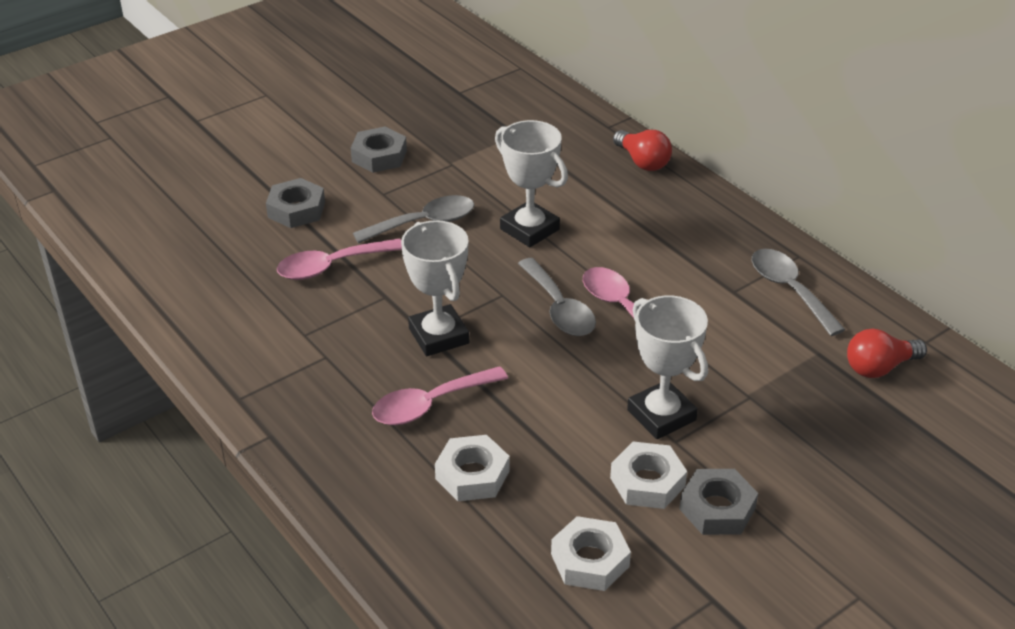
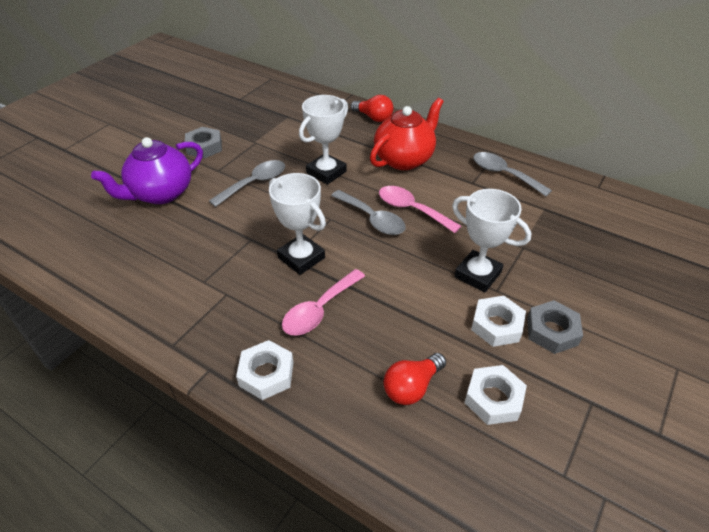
camera: 20 degrees left, 5 degrees up
(296, 209) = (160, 193): grey nut -> purple teapot
(331, 266) = (202, 227): pink spoon -> none
(472, 475) = (376, 356): white nut -> white nut (266, 374)
(529, 229) = (326, 172): white trophy -> white trophy turned 75 degrees counterclockwise
(653, 235) = (404, 159): none -> red teapot
(879, 367) = (584, 209): red light bulb -> red light bulb (412, 387)

